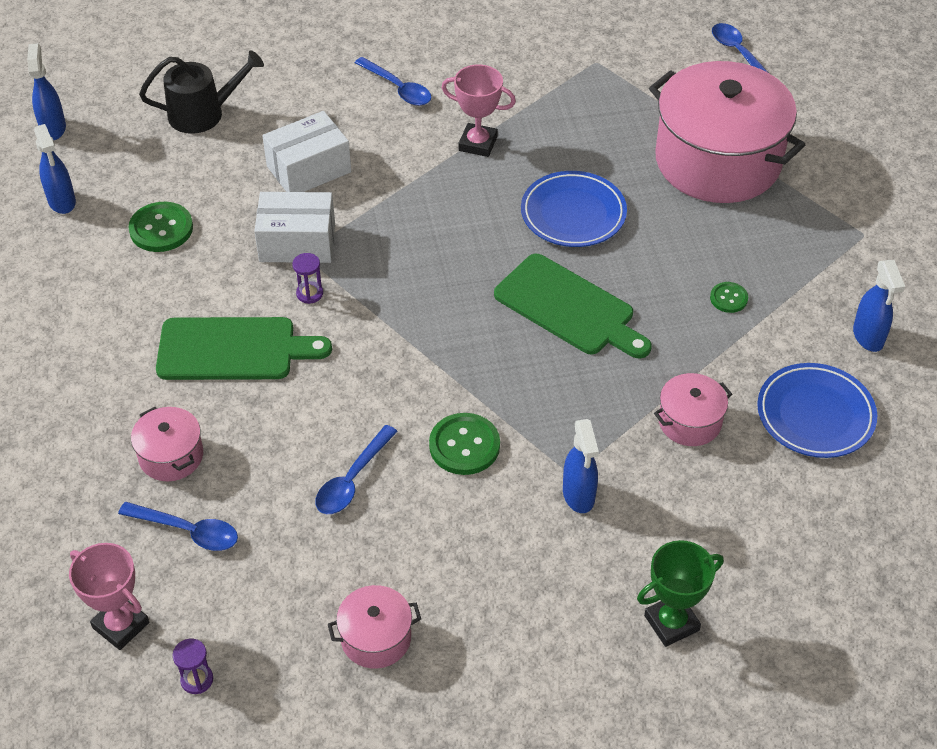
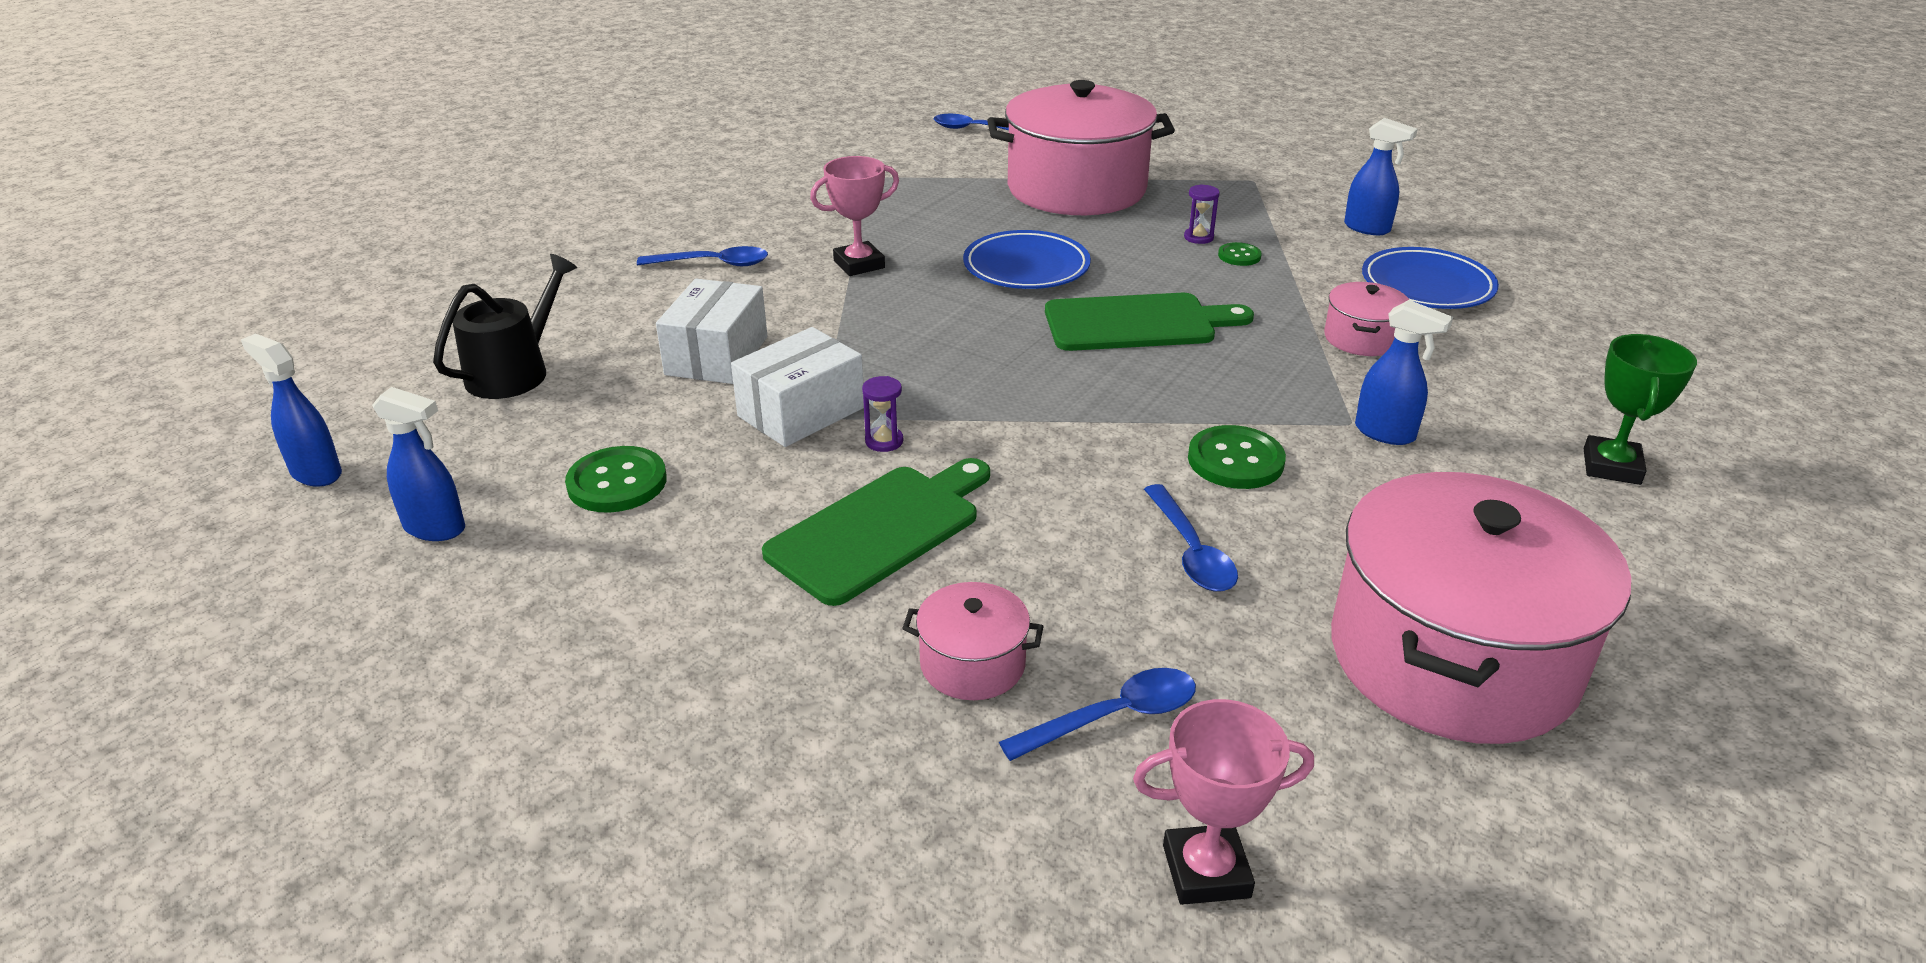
camera: 45 degrees left, 15 degrees down
(197, 679) = (1378, 848): purple hourglass -> purple hourglass (1198, 237)
(376, 638) = (1452, 658): pink pot -> pink pot, size x2.30

